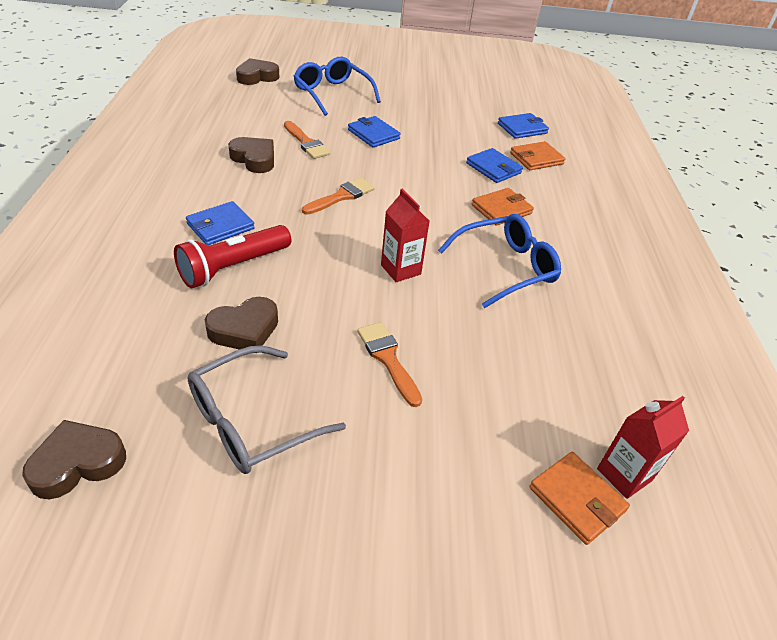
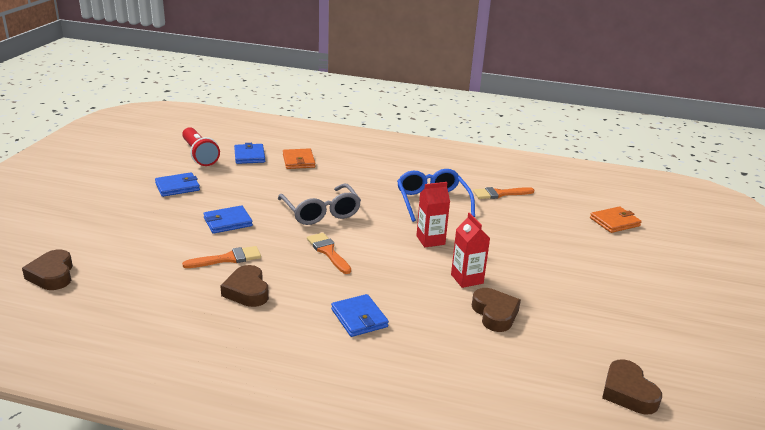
camera: 75 degrees left, 15 degrees down
(233, 267) = (419, 314): red flashlight -> red flashlight (199, 155)
(251, 421) = (580, 317): grey glasses -> grey glasses (321, 212)
(254, 159) = (247, 291): brown heart -> brown heart turned 75 degrees counterclockwise
(332, 94) = (129, 232): blue glasses -> none
(388, 359) = (521, 259): orange brush -> orange brush (500, 194)
(493, 168) = (306, 180): blue wallet -> blue wallet (177, 187)
(501, 209) = (364, 189): orange wallet -> none
(624, 474) = (597, 206): red carton -> red carton (467, 279)

